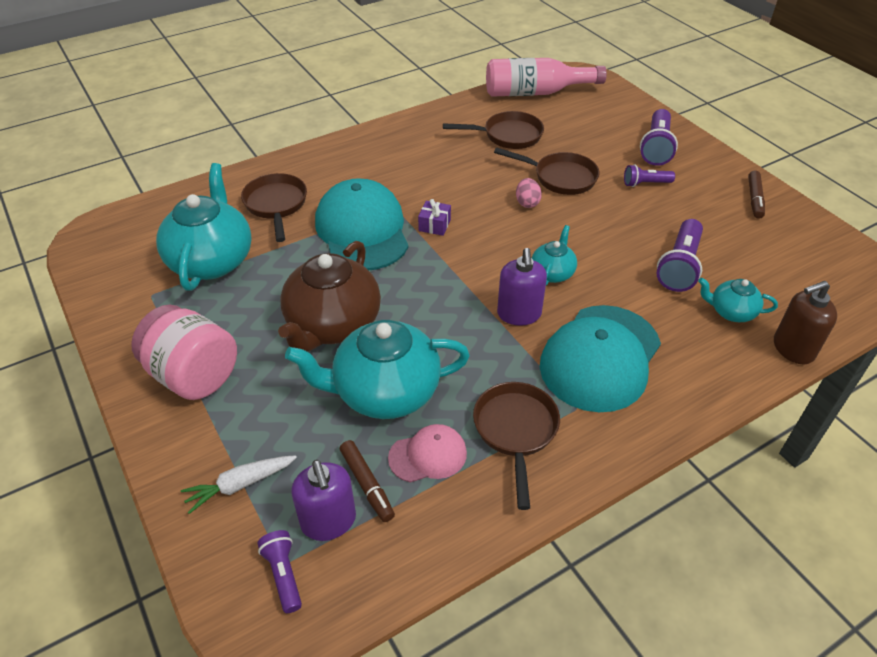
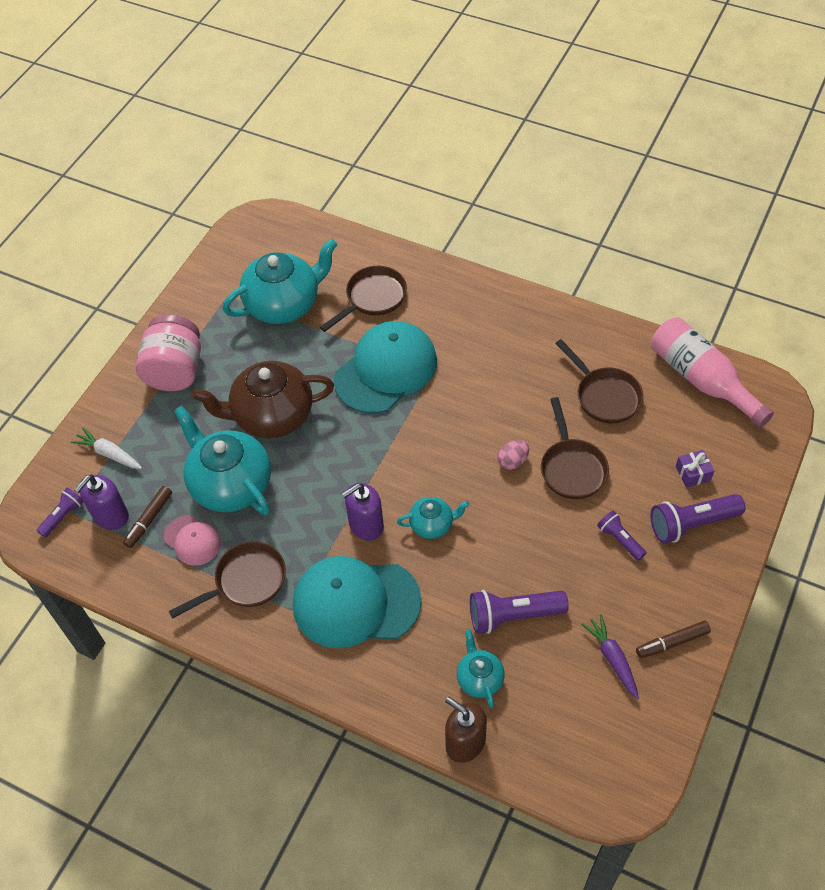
camera: 60 degrees right, 10 degrees up
(434, 225) = (430, 413): purple gift -> purple gift (693, 473)
(752, 233) = (612, 658): none -> purple carrot

